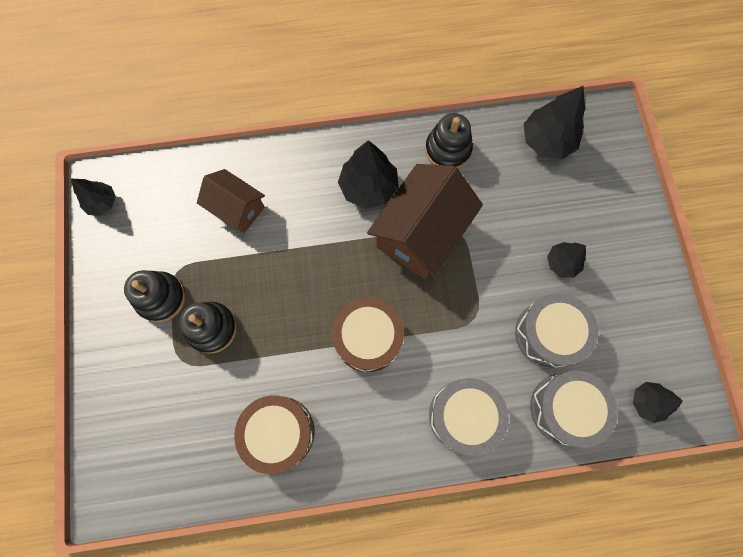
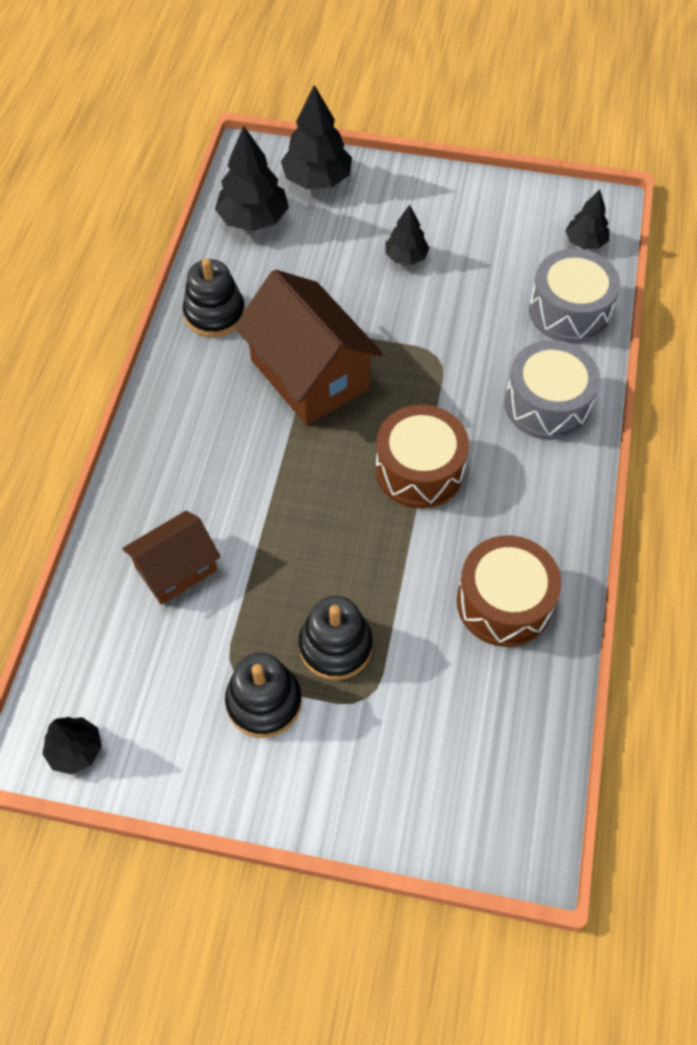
camera: 70 degrees left, 15 degrees down
(368, 187) = (222, 409): black tree -> black tree (317, 180)
(548, 334) = (482, 296): grey drum -> none

